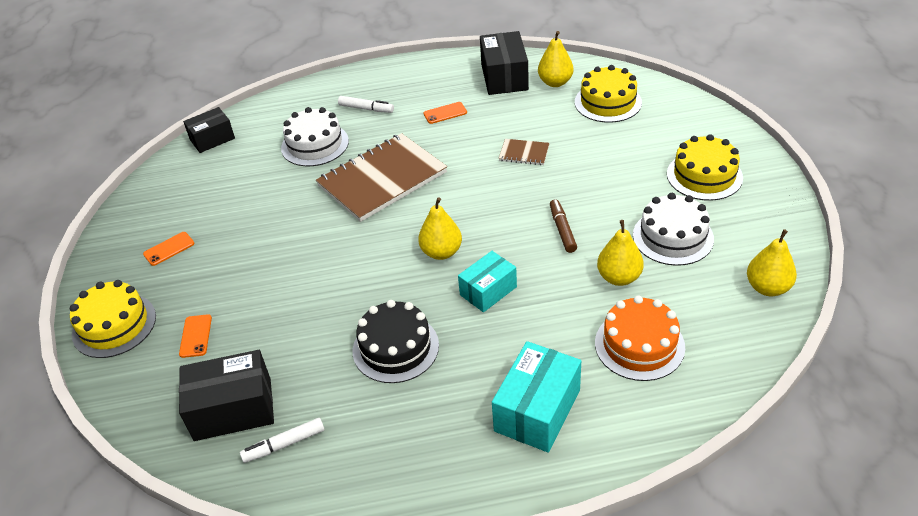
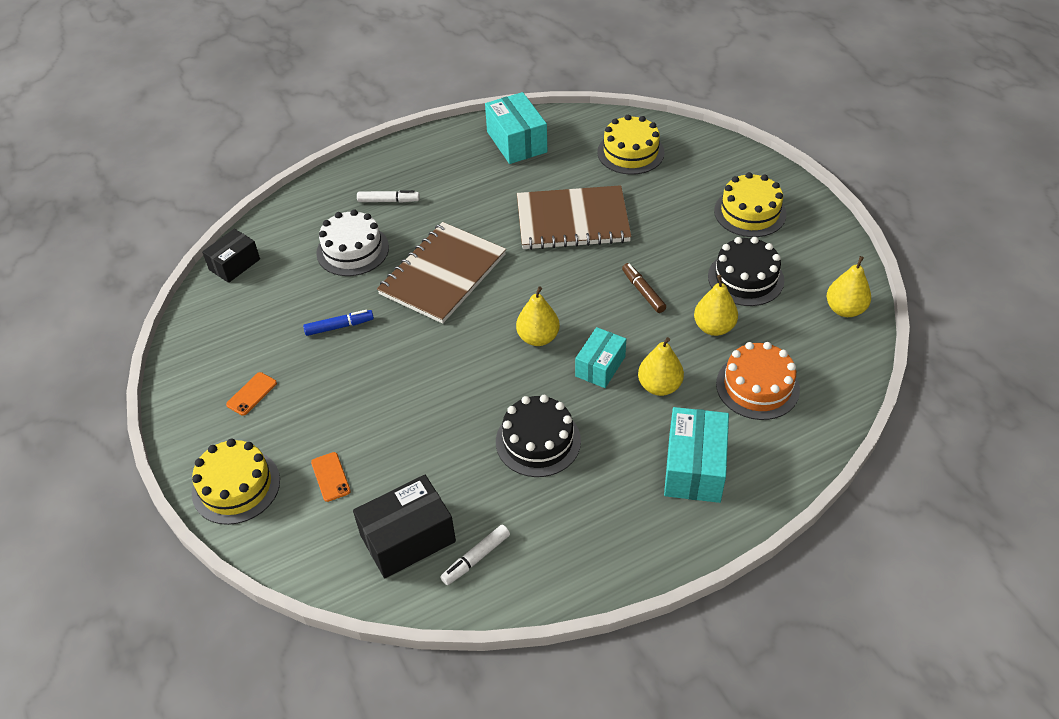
camera: 20 degrees left, 5 degrees up
(270, 207) = (339, 326): none -> blue marker
(445, 113) = (474, 191): orange phone -> none
(504, 77) = (517, 142): black box -> turquoise box
(524, 153) = (572, 220): brown notebook -> brown notebook, size x2.33
(555, 82) = (570, 139): yellow pear -> yellow pear (659, 386)
(673, 237) = (745, 278): white cake -> black cake

